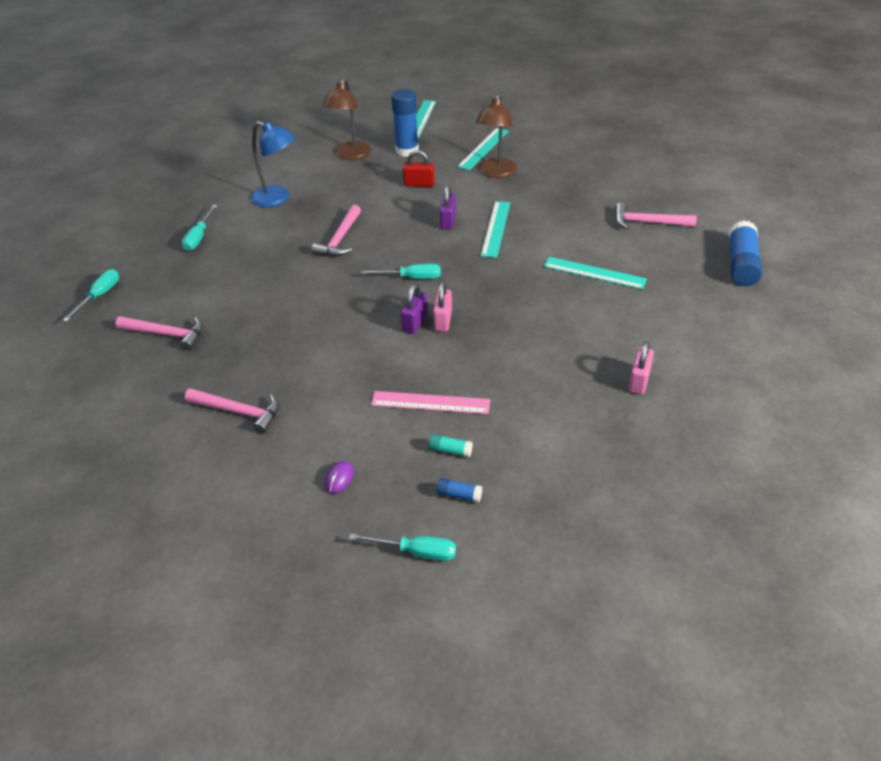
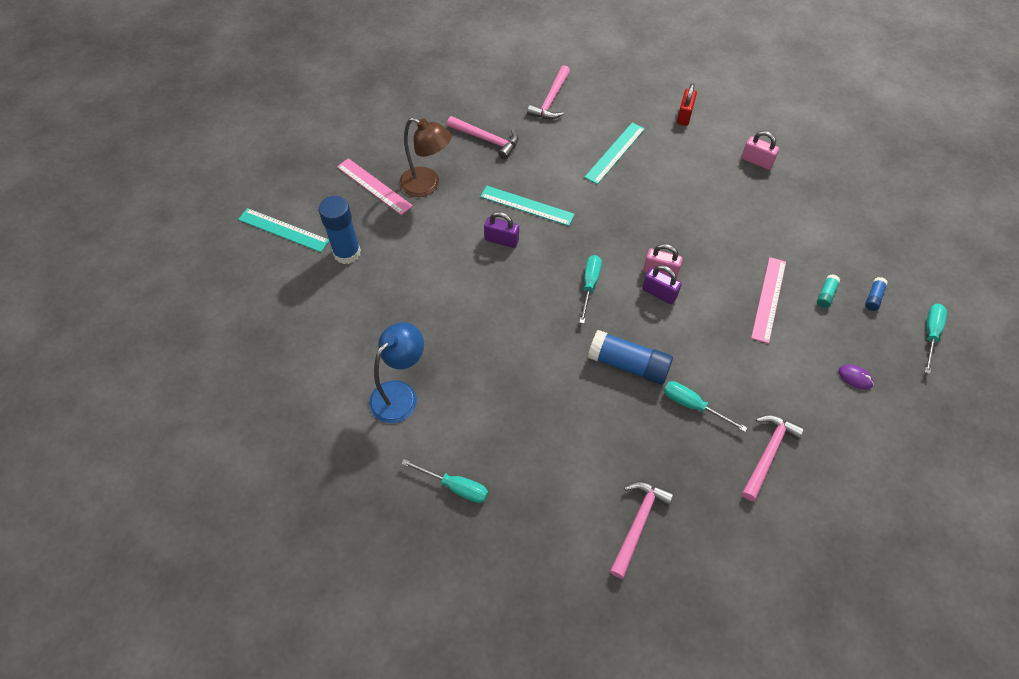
camera: 80 degrees left, 15 degrees up
(99, 296) = (549, 606): turquoise screwdriver -> turquoise screwdriver (693, 405)
(340, 239) = (504, 339): pink hammer -> pink hammer (486, 140)
(350, 155) = (333, 309): brown lamp -> none
(419, 184) = (422, 253): red padlock -> red padlock (684, 115)
(483, 148) = (374, 186): turquoise ruler -> pink ruler
(741, 264) = (626, 63): blue glue stick -> blue glue stick (628, 364)

